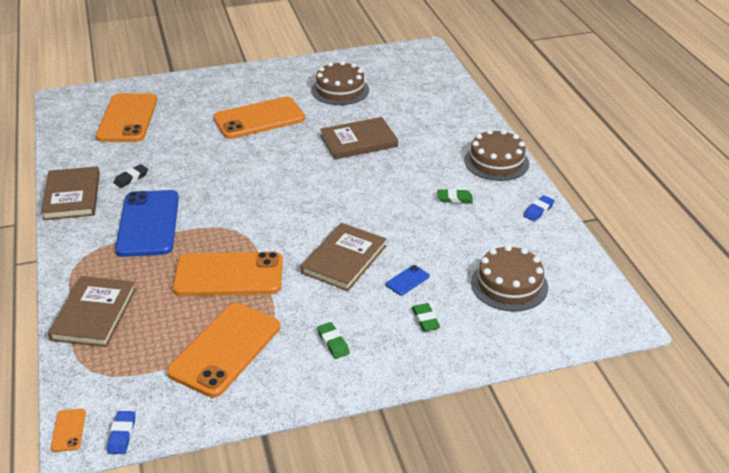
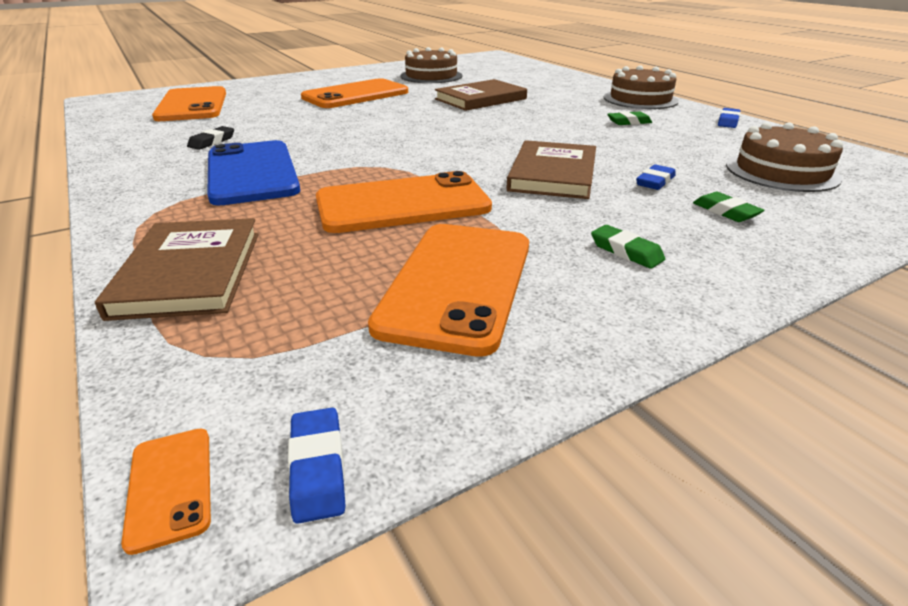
camera: 15 degrees left, 5 degrees down
(72, 196) = (125, 162): brown book -> none
(407, 280) = (655, 182): blue phone -> blue eraser

